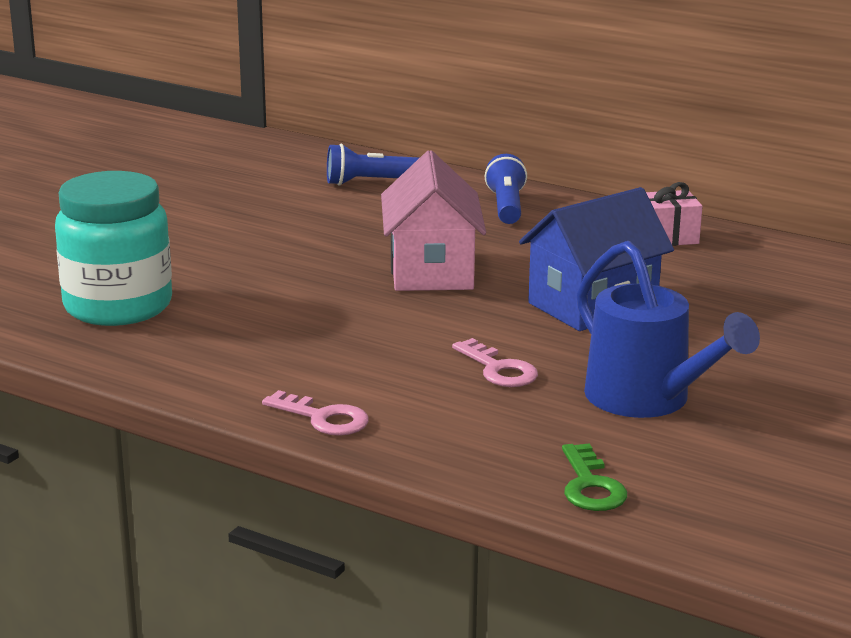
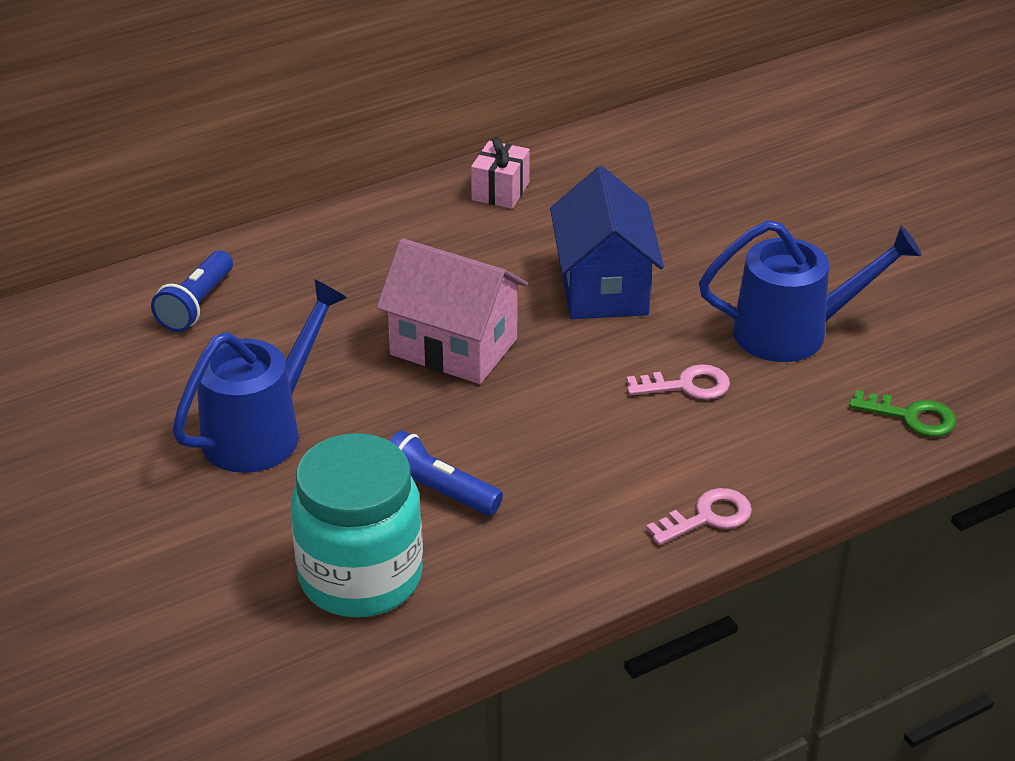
camera: 60 degrees left, 15 degrees up
(252, 236) = (262, 430): none -> blue watering can
(506, 207) = (346, 247): blue flashlight -> blue flashlight (437, 492)

